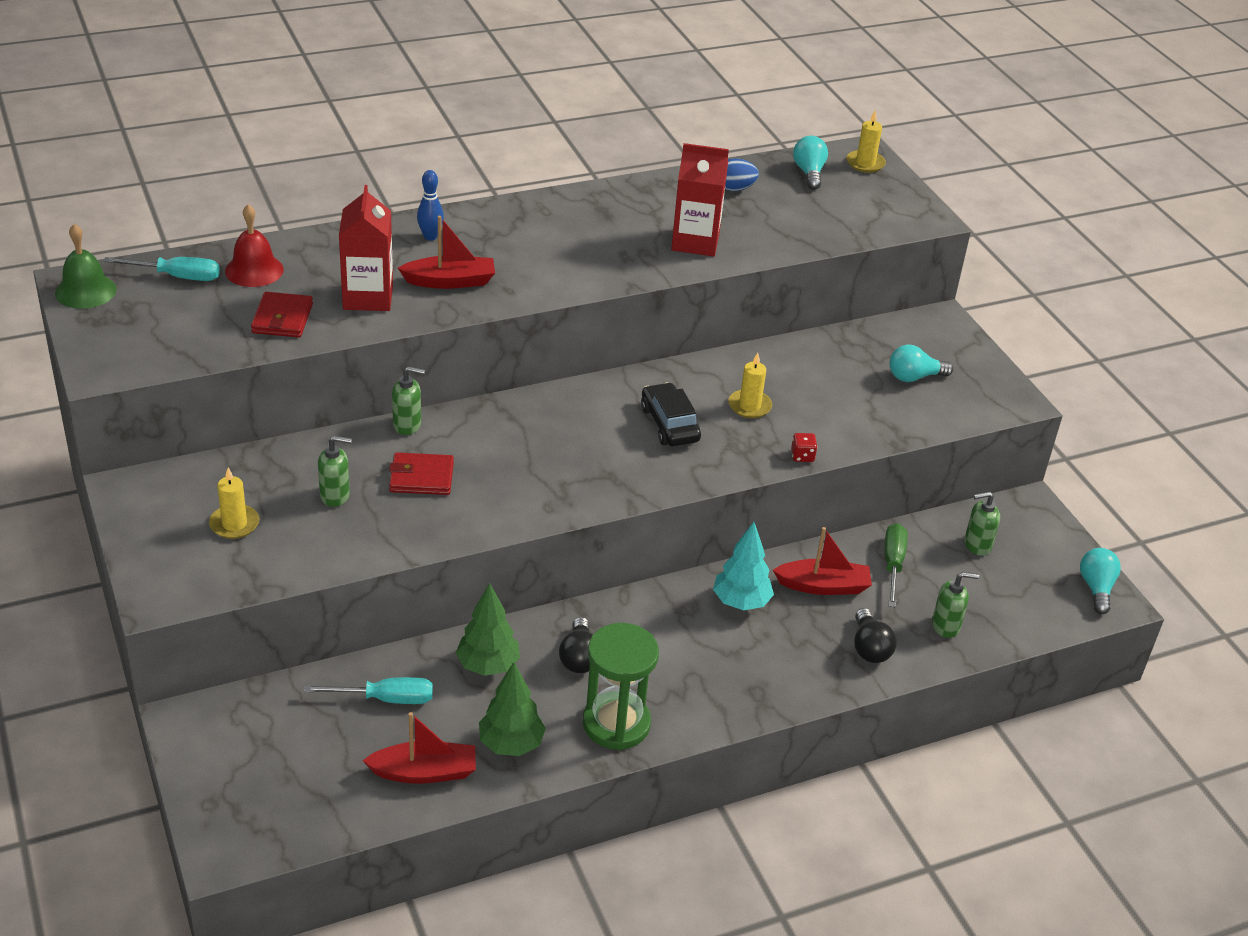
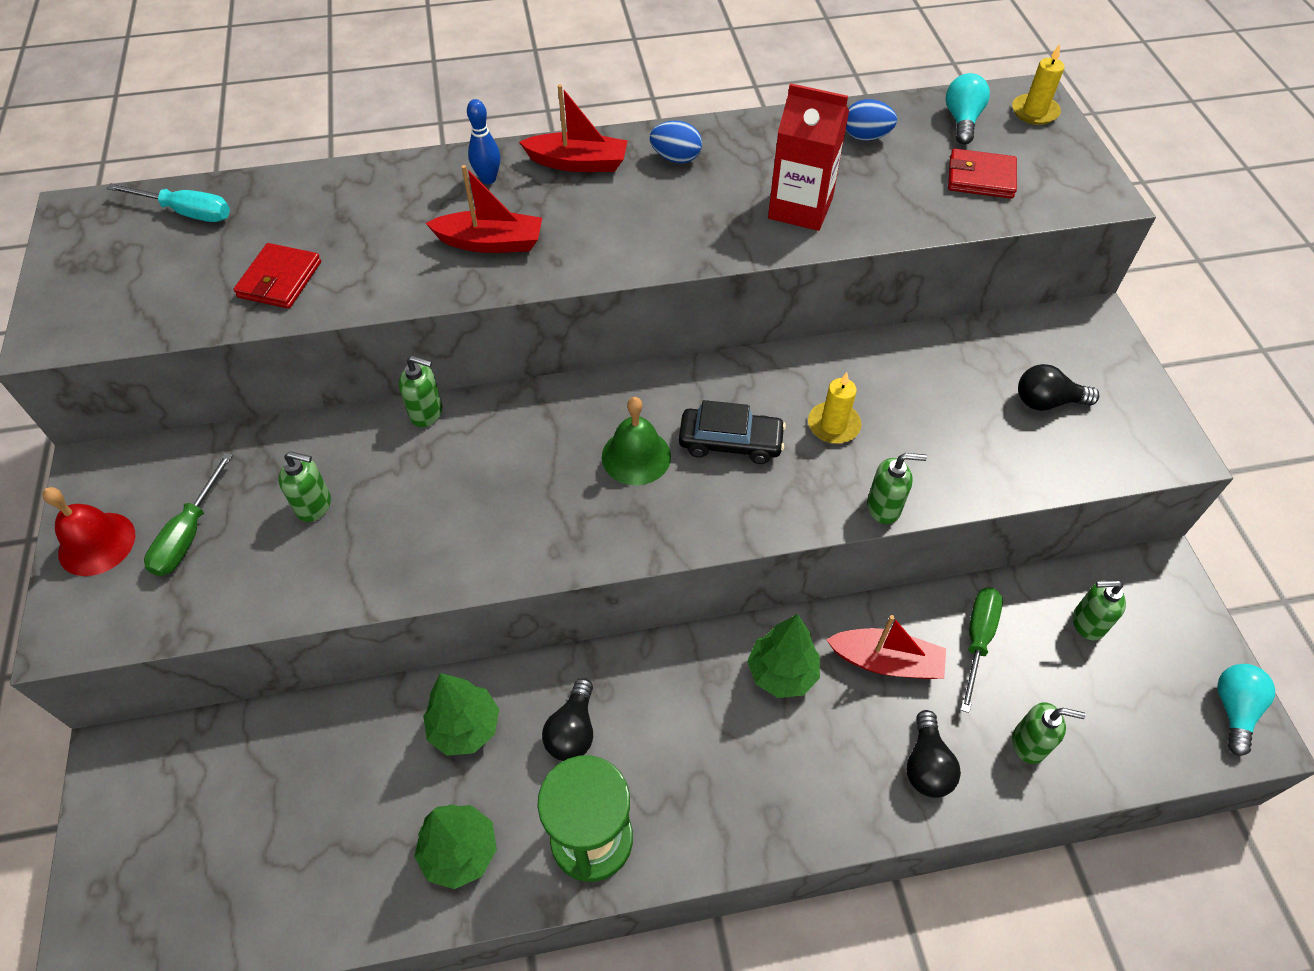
camera: 15 degrees right, 15 degrees up
(85, 291) = (81, 224): green bell -> green bell (636, 456)
(234, 524) = (189, 534): yellow candle -> green screwdriver
(254, 270) = (274, 210): red bell -> red bell (97, 543)
(368, 297) = (388, 257): red carton -> none
(385, 699) = (337, 760): turquoise screwdriver -> none
(421, 477) = (419, 490): red wallet -> red wallet (980, 178)
(424, 772) = (349, 879): red boat -> red boat (578, 163)
(583, 212) = (676, 158): none -> blue egg
(669, 424) = (730, 442): black car -> black car turned 105 degrees clockwise
(741, 602) = (781, 673): turquoise tree -> green tree
(802, 456) = (884, 507): red dice -> green soap dispenser
(914, 377) = (1047, 402): turquoise light bulb -> black light bulb

